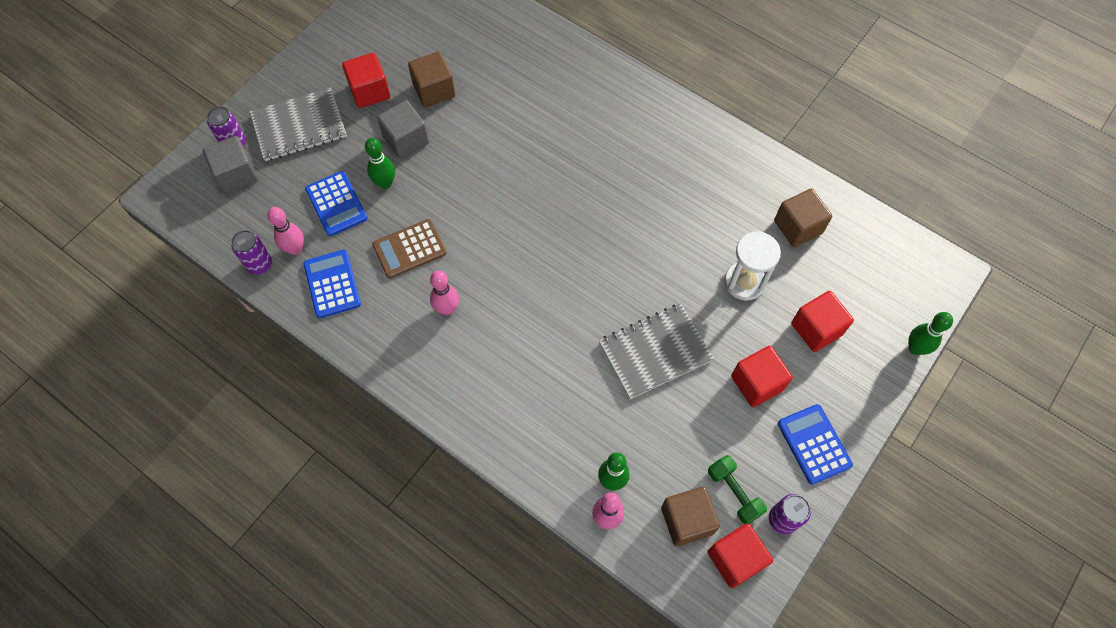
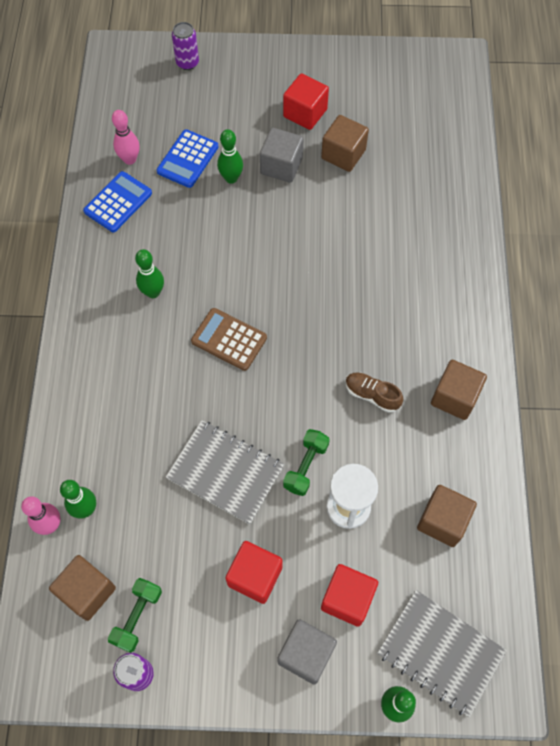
camera: 55 degrees right, 0 degrees up
(236, 174) = (163, 81): grey cube -> grey cube (306, 654)
(259, 264) = (100, 146): purple can -> none
(299, 126) = (236, 90): grey notebook -> grey notebook (440, 652)
(409, 249) = (186, 232): brown calculator -> brown calculator (229, 339)
(447, 309) = (153, 292): pink bowling pin -> green bowling pin
(664, 208) = (372, 395): none -> brown shoe
(691, 291) = (306, 466): none -> green dumbbell
(706, 155) = (454, 397): none -> brown cube
(735, 559) = (77, 653): red cube -> none
(814, 444) = (229, 662): blue calculator -> none

